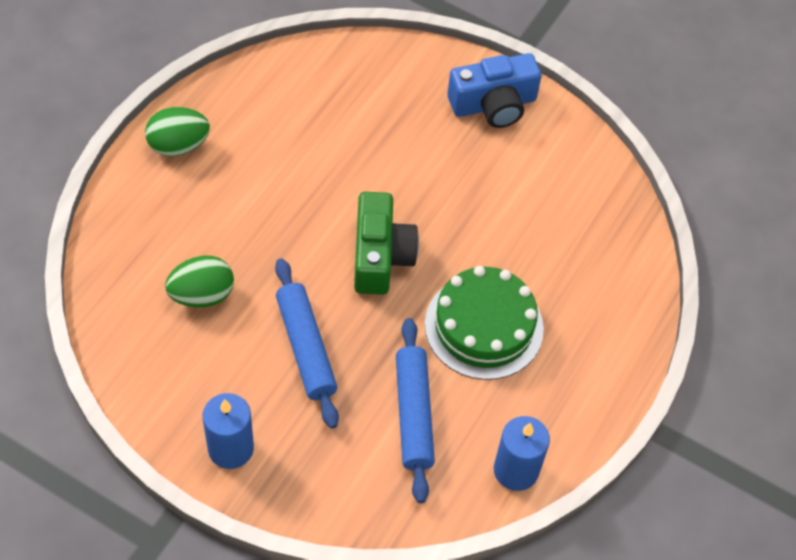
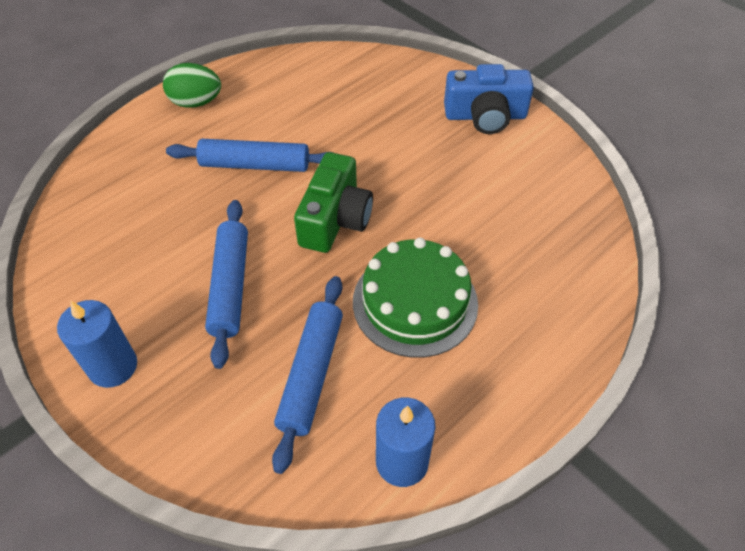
camera: 20 degrees right, 5 degrees down
(202, 295) = (156, 221): green egg -> none
(275, 211) = (255, 165): none -> blue rolling pin

